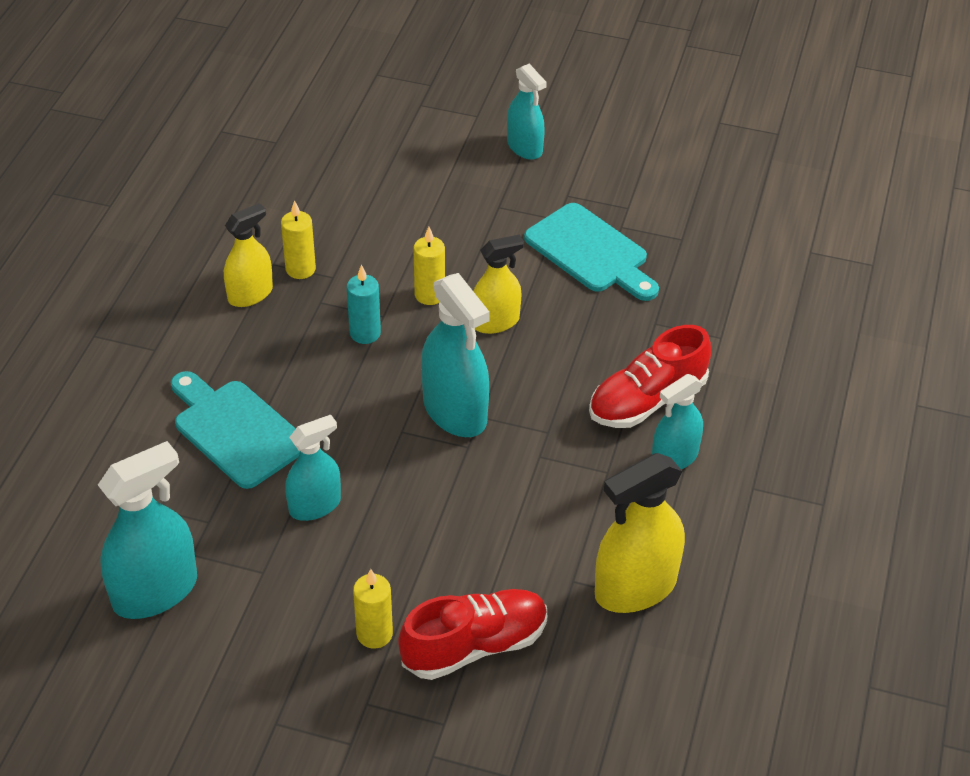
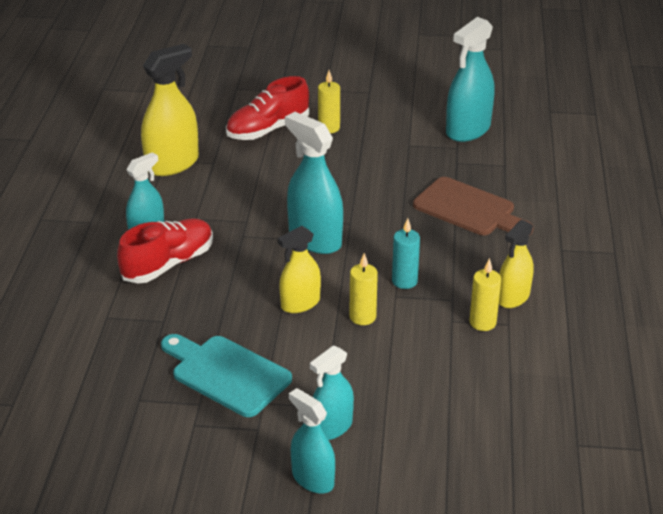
camera: 170 degrees right, 10 degrees down
(235, 430) = (468, 209): turquoise cutting board -> brown cutting board
(315, 505) = (392, 177): turquoise spray bottle -> turquoise spray bottle (331, 427)

